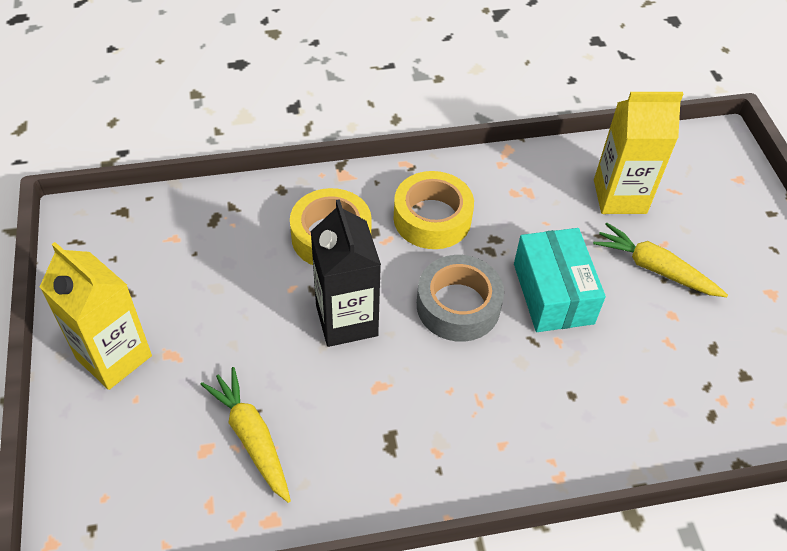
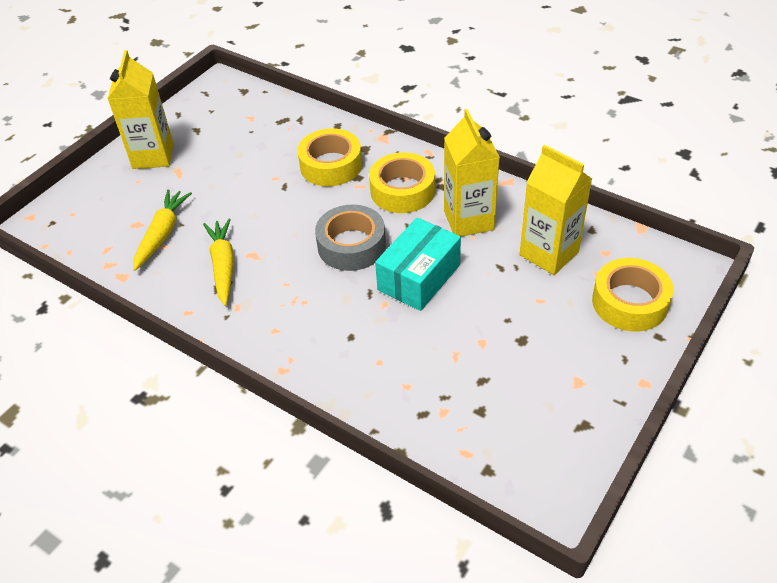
camera: 50 degrees right, 5 degrees down
(346, 320) = (281, 212): black carton -> none
(523, 209) = (468, 220): none -> yellow carton
(655, 268) = (510, 309): yellow carrot -> yellow carrot (223, 266)
(721, 198) = (629, 302): none -> yellow tape

